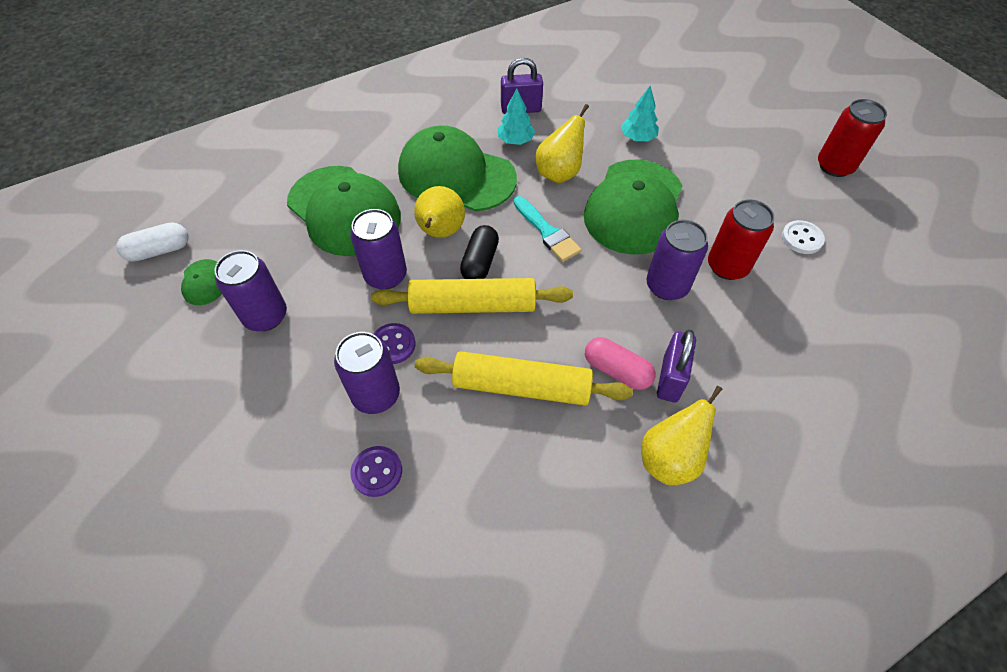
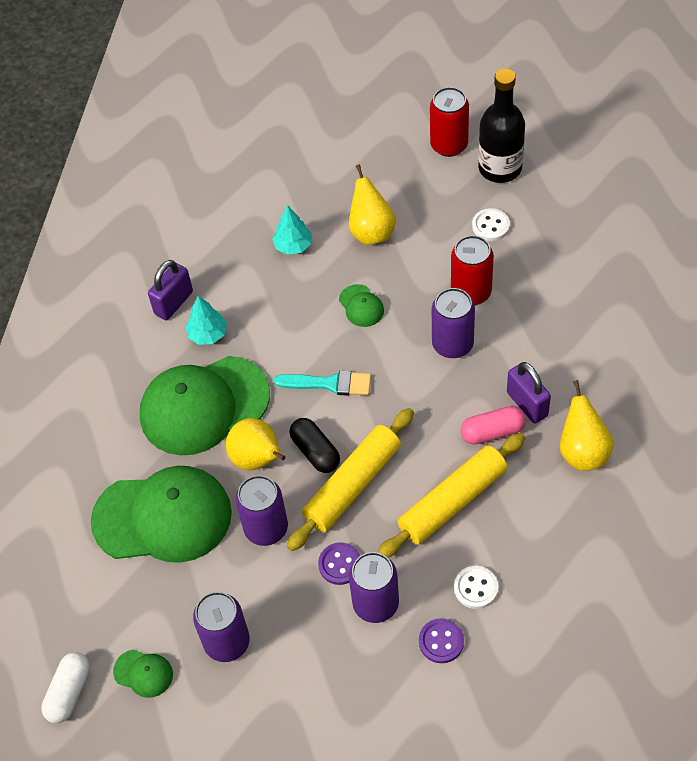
camera: 45 degrees left, 0 degrees up
(452, 464) = (476, 588): none -> white button
(559, 173) = (276, 329): yellow pear -> yellow pear (371, 232)
(634, 207) = (361, 306): green cap -> green cap, size x0.41
(859, 209) = (500, 168): none -> black bottle

